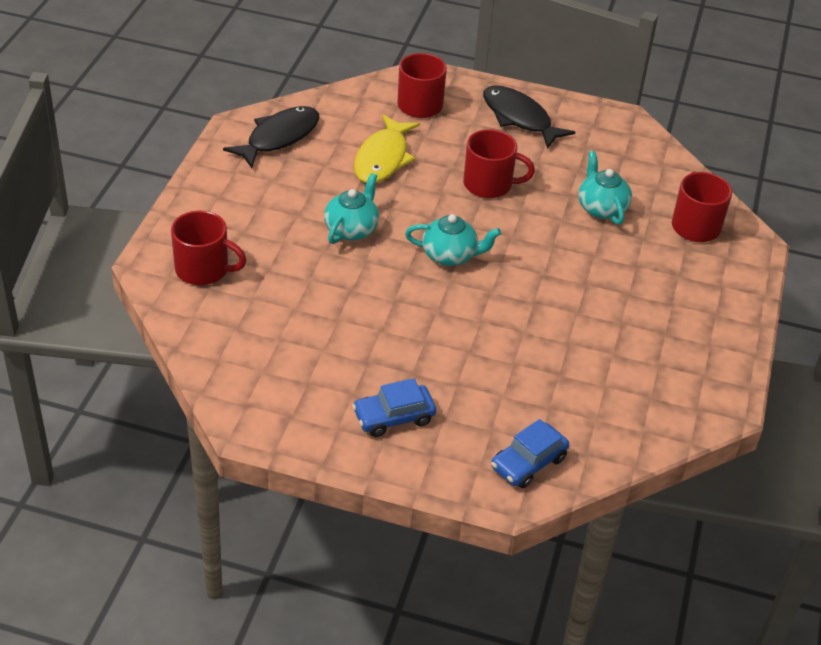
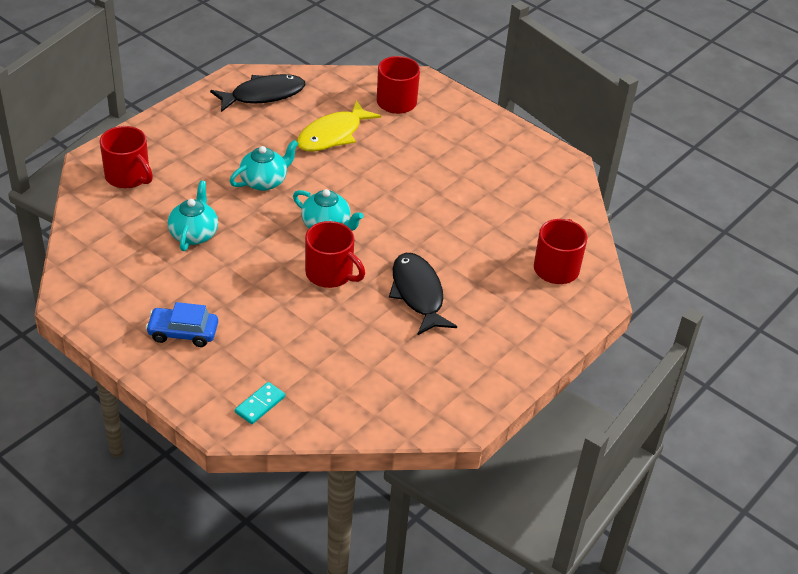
camera: 25 degrees right, 0 degrees up
(489, 184) = (404, 181): red mug -> red mug (330, 274)
(519, 118) = (473, 136): black fish -> black fish (418, 294)
(528, 463) = (260, 404): blue car -> turquoise domino
(601, 208) = (485, 228): turquoise teapot -> turquoise teapot (194, 234)

